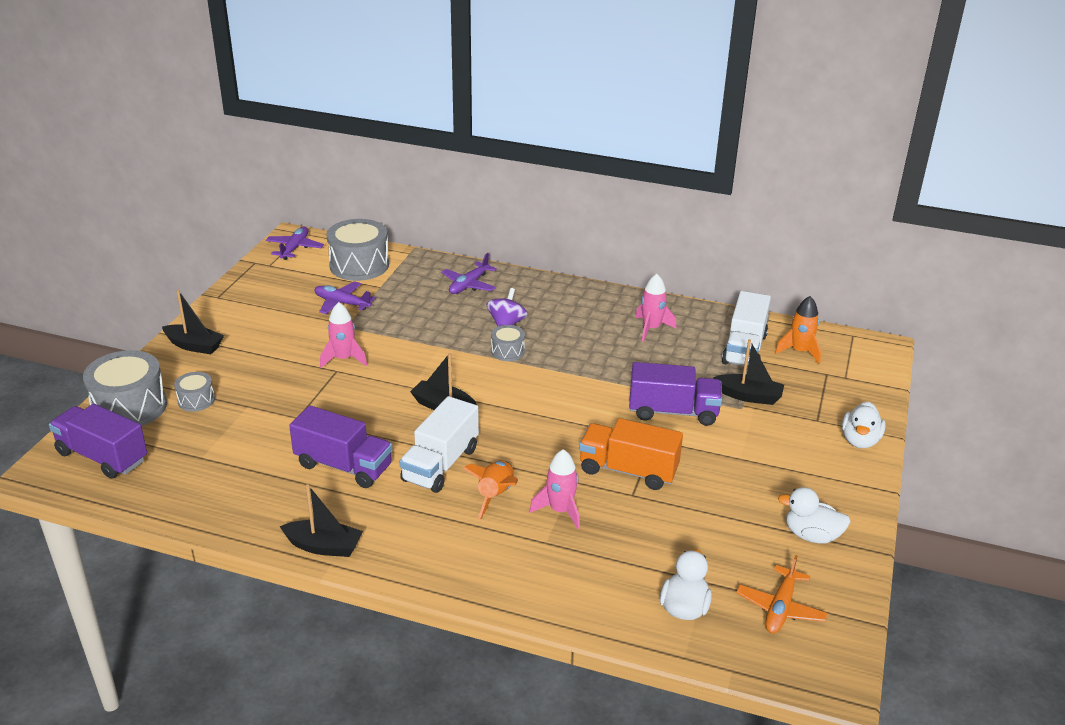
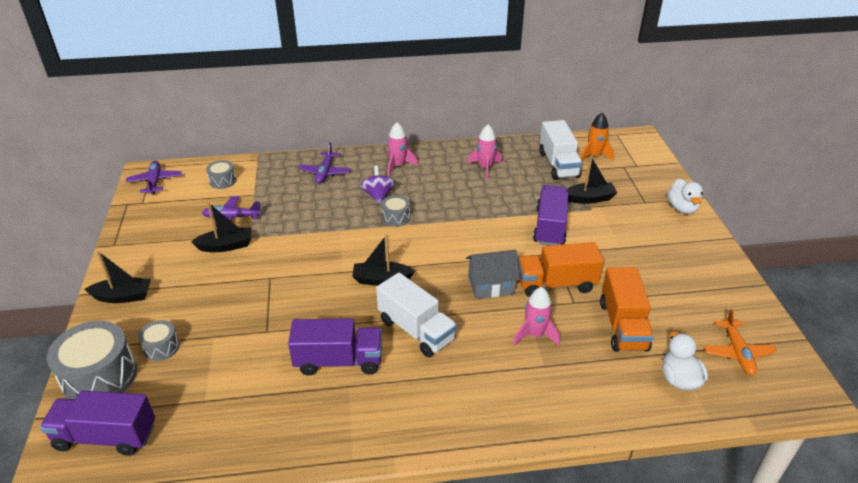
camera: 25 degrees left, 5 degrees up
(324, 546) = (376, 441): black boat -> black boat (226, 246)
(344, 359) = (269, 265): pink rocket -> pink rocket (398, 166)
(359, 265) = (222, 181): grey drum -> grey drum, size x0.51
(440, 464) = (416, 330): white truck -> white truck turned 45 degrees counterclockwise
(495, 495) = (478, 340): orange rocket -> none
(554, 449) = (491, 285): none -> grey house
(667, 535) = (623, 326): none -> orange truck
(673, 412) = (550, 227): purple truck -> purple truck turned 60 degrees counterclockwise
(811, 535) = (711, 289): white duck -> none

